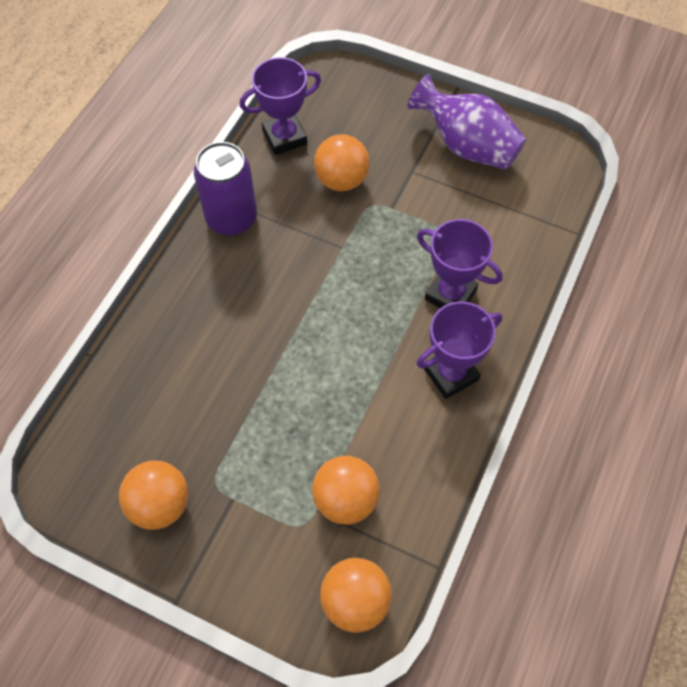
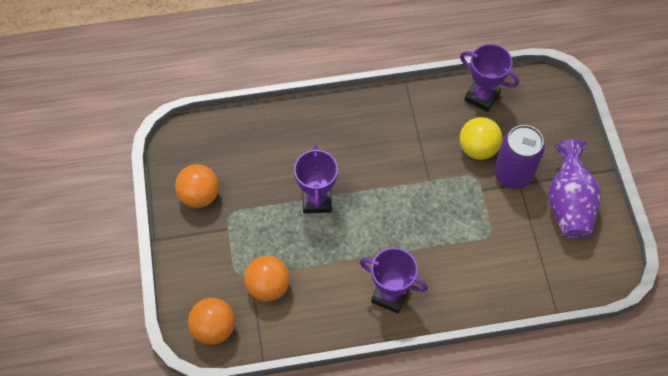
camera: 55 degrees right, 0 degrees up
(231, 218) = (399, 108): purple can -> purple can (513, 174)
(341, 180) = (477, 148): orange ball -> yellow ball
(450, 295) = (445, 262): purple trophy -> purple trophy (317, 200)

